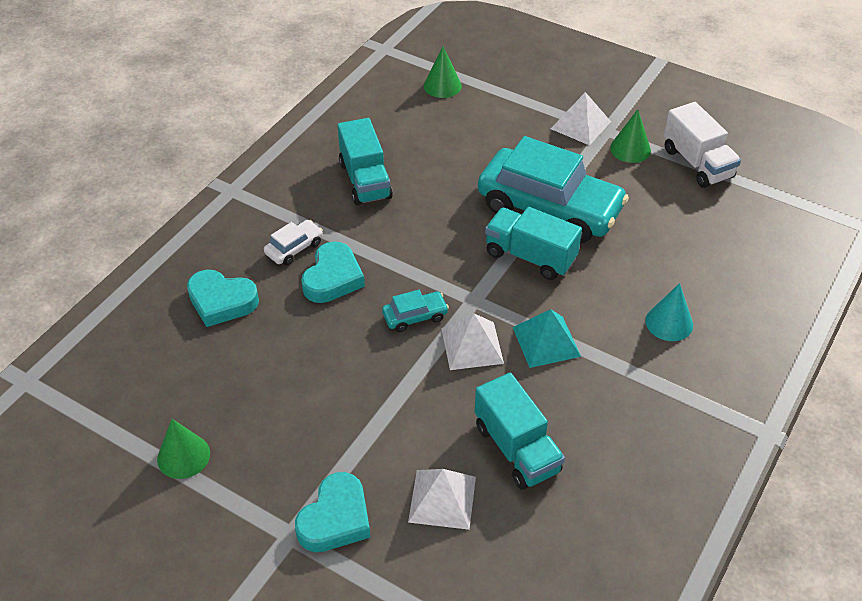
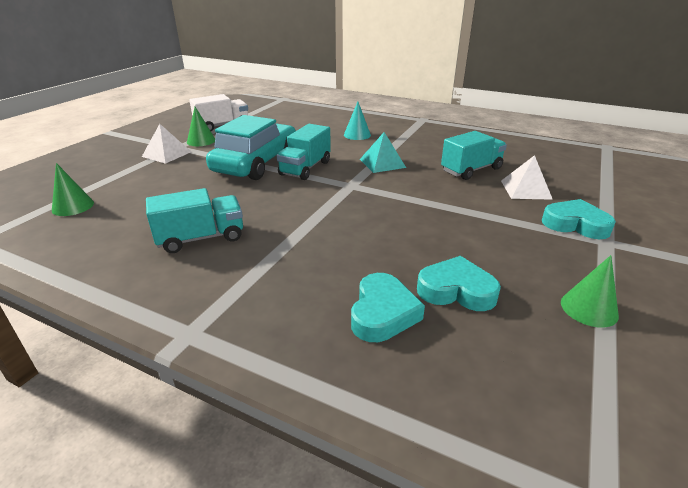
camera: 95 degrees left, 15 degrees down
(294, 248) = (297, 271): white car -> none
(333, 278) = (337, 245): turquoise heart -> turquoise heart (456, 290)
(415, 316) = (373, 205): turquoise car -> none
(472, 345) = (394, 184): white pyramid -> none

